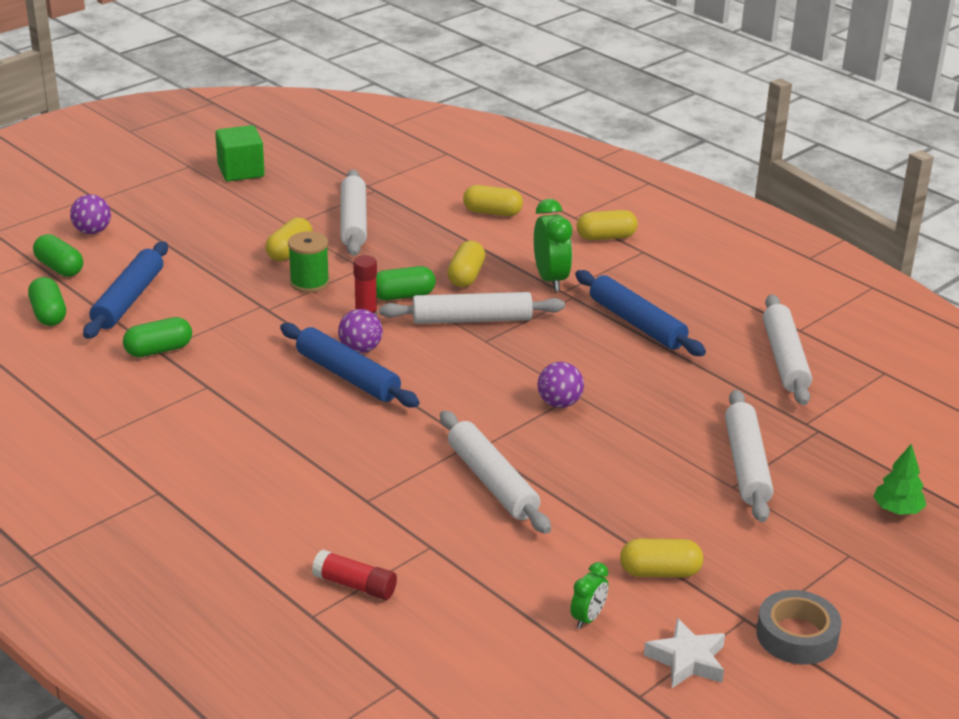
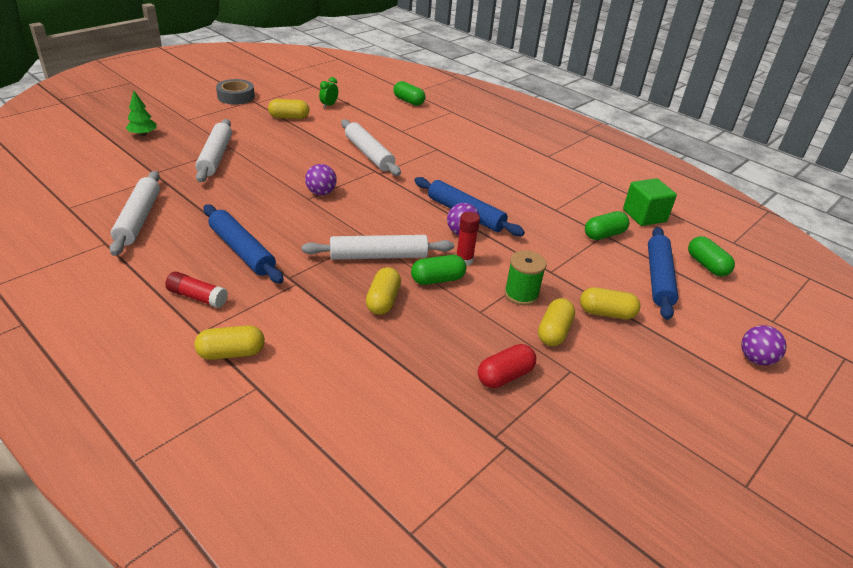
camera: 175 degrees right, 5 degrees up
(59, 268) = (742, 312): green capsule -> green capsule (408, 101)
(241, 171) = (674, 474): green cube -> green cube (644, 216)
(354, 222) = (505, 376): white rolling pin -> red capsule
(355, 585) = (435, 119): red glue stick -> red glue stick (197, 297)
(492, 212) = (352, 394): yellow capsule -> yellow capsule (606, 313)
(550, 279) = (304, 296): green clock -> none
(687, 660) = (289, 93): white star -> none

